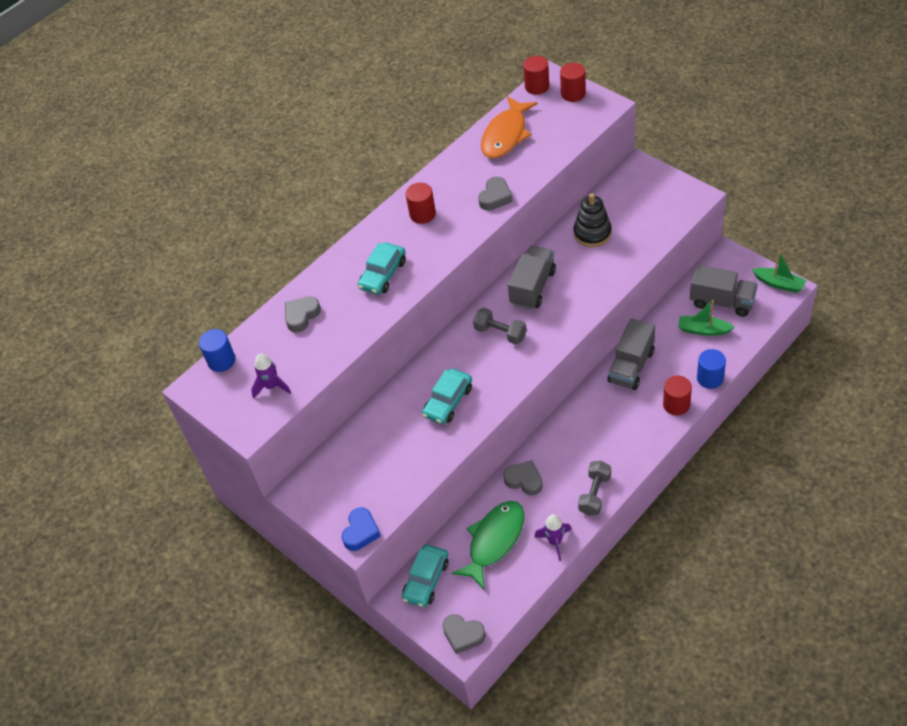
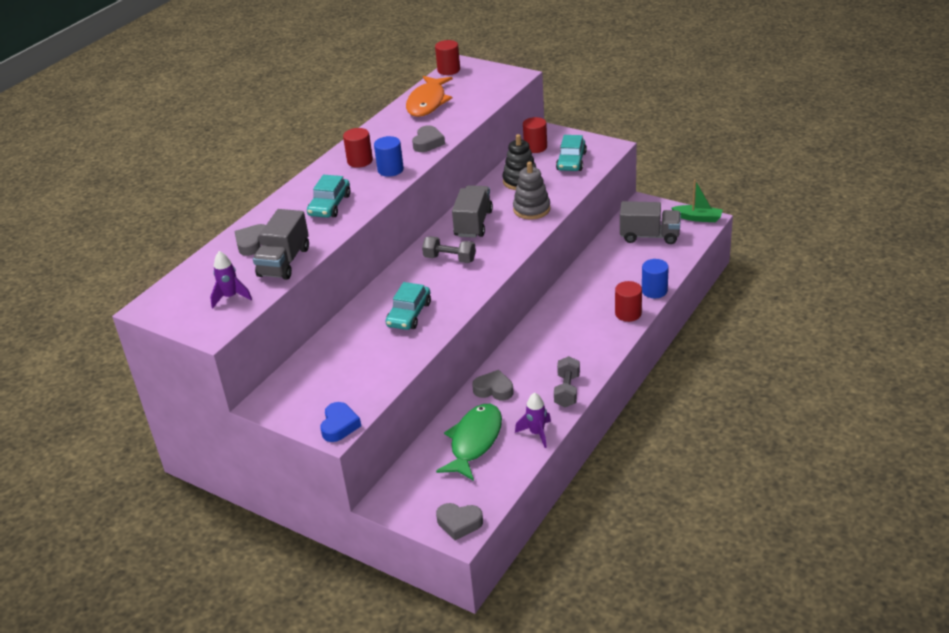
camera: 15 degrees left, 15 degrees down
(221, 360) = (173, 285): blue cylinder -> blue cylinder (390, 170)
(426, 580) = (410, 483): turquoise car -> turquoise car (571, 161)
(573, 94) = (483, 71): red cylinder -> red cylinder (535, 147)
(595, 276) = (531, 209): none -> grey stacking toy
(631, 366) = (577, 291): grey truck -> grey truck (284, 262)
(703, 330) = (638, 258): green boat -> none

